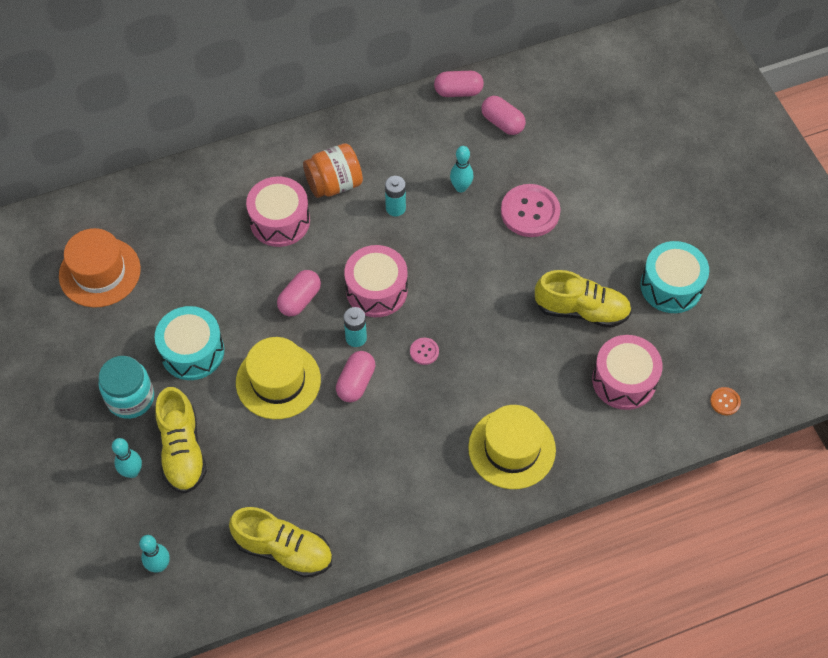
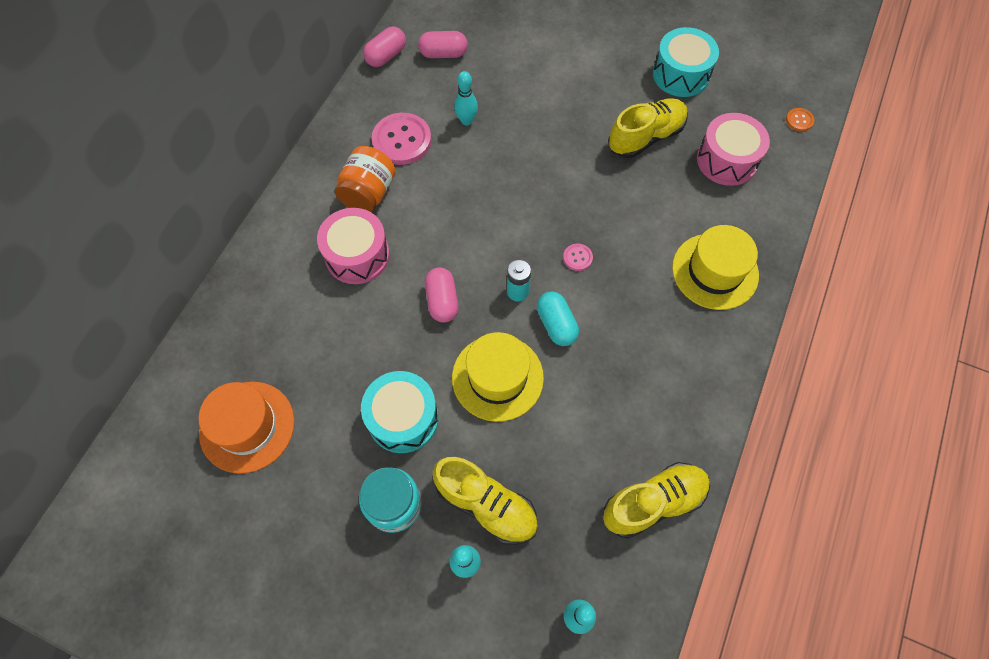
camera: 45 degrees left, 5 degrees up
(356, 382) = (556, 324): pink capsule -> turquoise capsule
(376, 290) = (491, 243): pink drum -> none
(395, 208) = (436, 173): turquoise battery -> none
(530, 212) = (534, 99): pink button -> pink button (402, 140)

